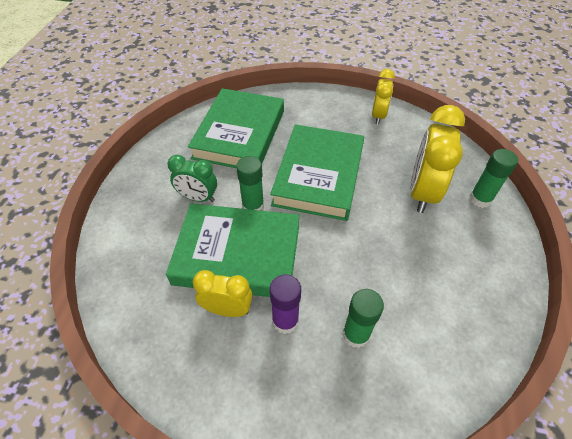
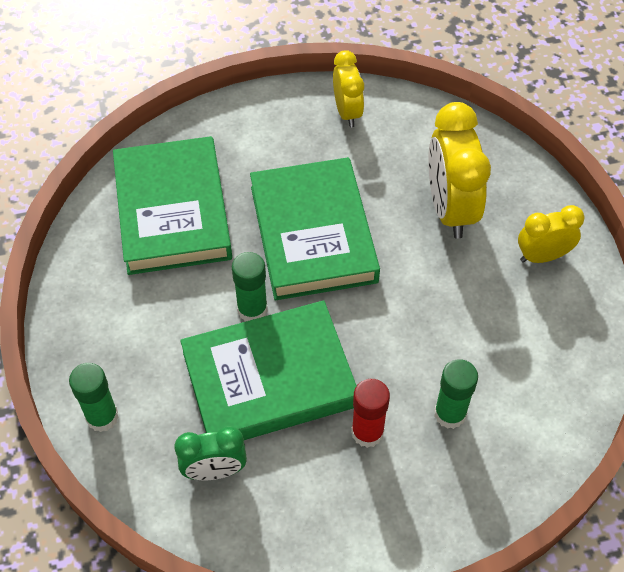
camera: 25 degrees left, 5 degrees up
(198, 197) = (173, 326): green clock -> green clock (214, 471)
(227, 309) = (295, 448): yellow clock -> yellow clock (542, 256)
(285, 321) = (367, 432): purple glue stick -> red glue stick
(480, 199) = (520, 192): green glue stick -> green glue stick (102, 417)

